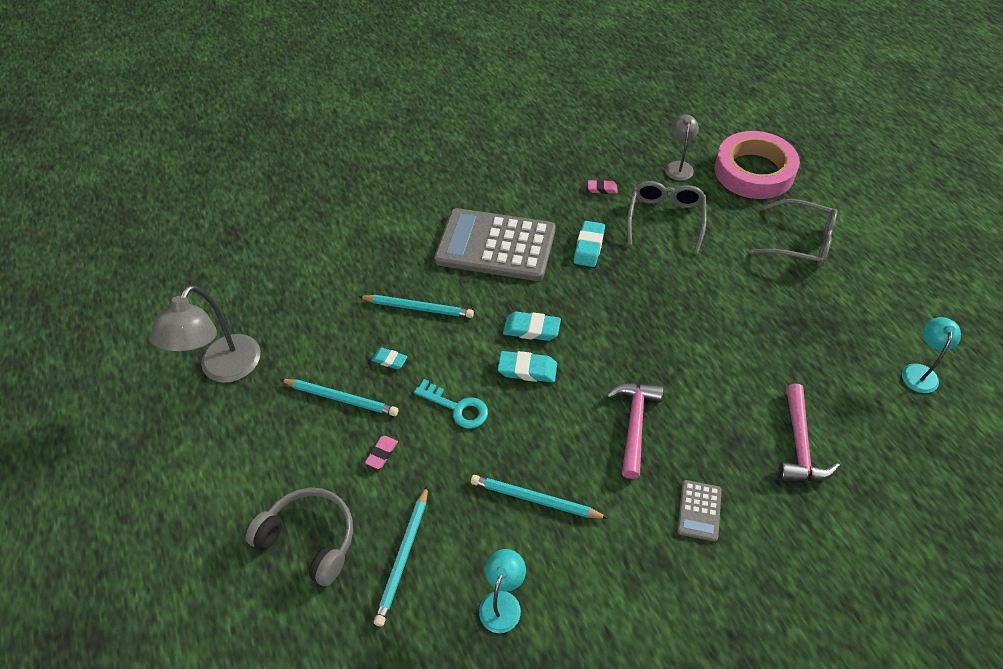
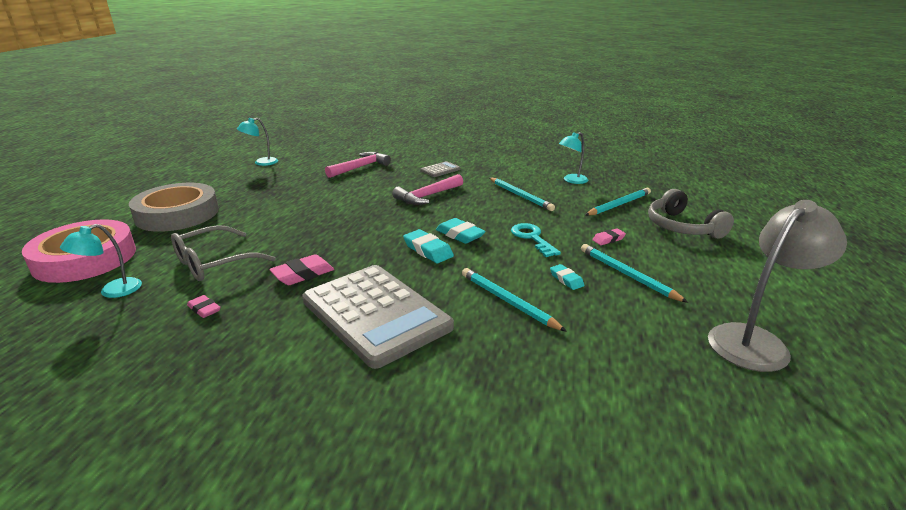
camera: 145 degrees left, 25 degrees down
(589, 247) = (303, 274): turquoise eraser -> pink eraser
(678, 166) = (112, 291): grey lamp -> turquoise lamp
(800, 242) = (177, 214): grey glasses -> grey tape

